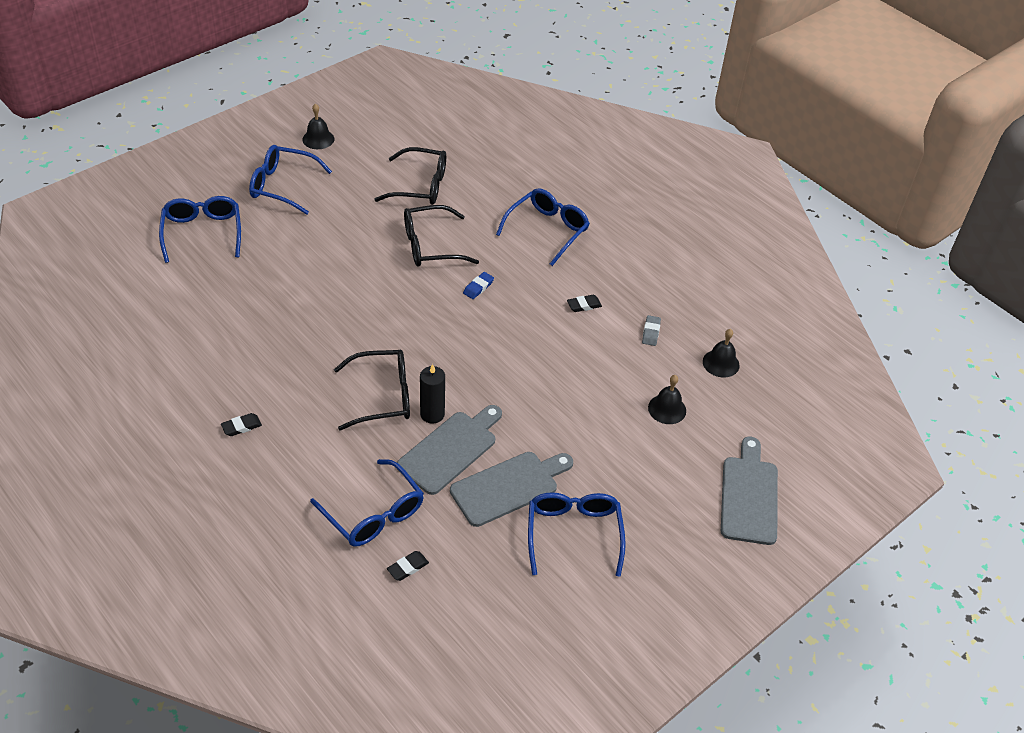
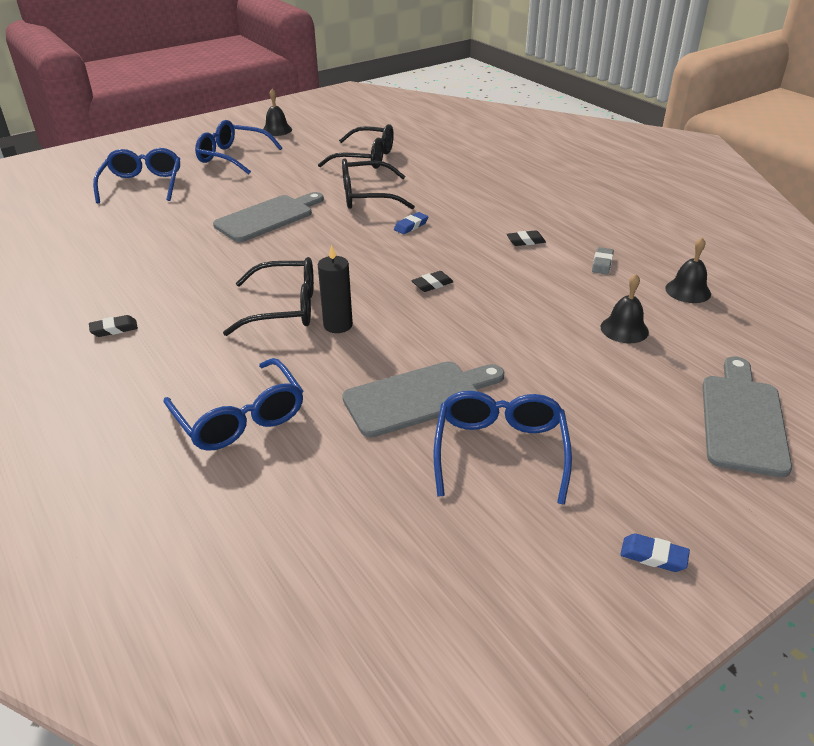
camera: 10 degrees right, 10 degrees down
(408, 567) = (267, 479): black eraser -> black eraser (432, 284)
(450, 450) = (352, 358): grey cutting board -> grey cutting board (268, 217)
(547, 230) = (490, 188): blue glasses -> none
(678, 611) = (653, 556): none -> blue eraser

